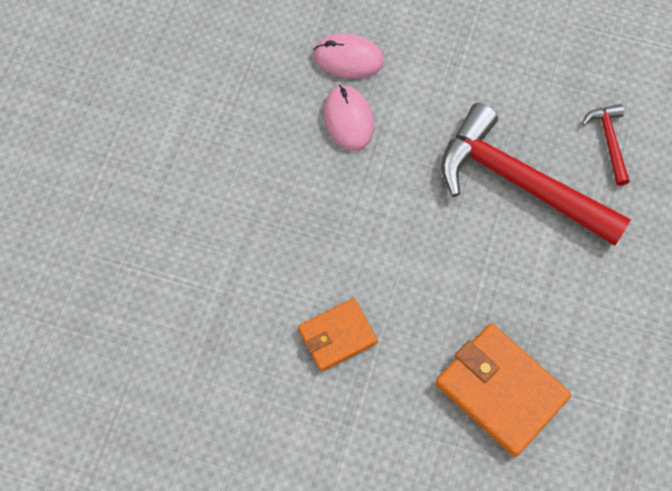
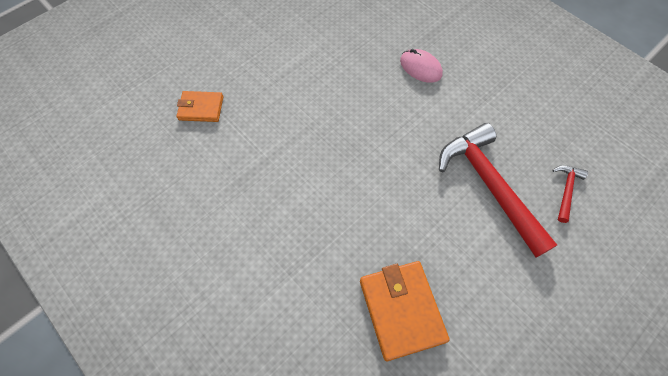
camera: 30 degrees right, 5 degrees down
(337, 336) = (316, 217): orange wallet -> orange wallet (201, 108)
(348, 119) = (400, 99): pink mouse -> none

